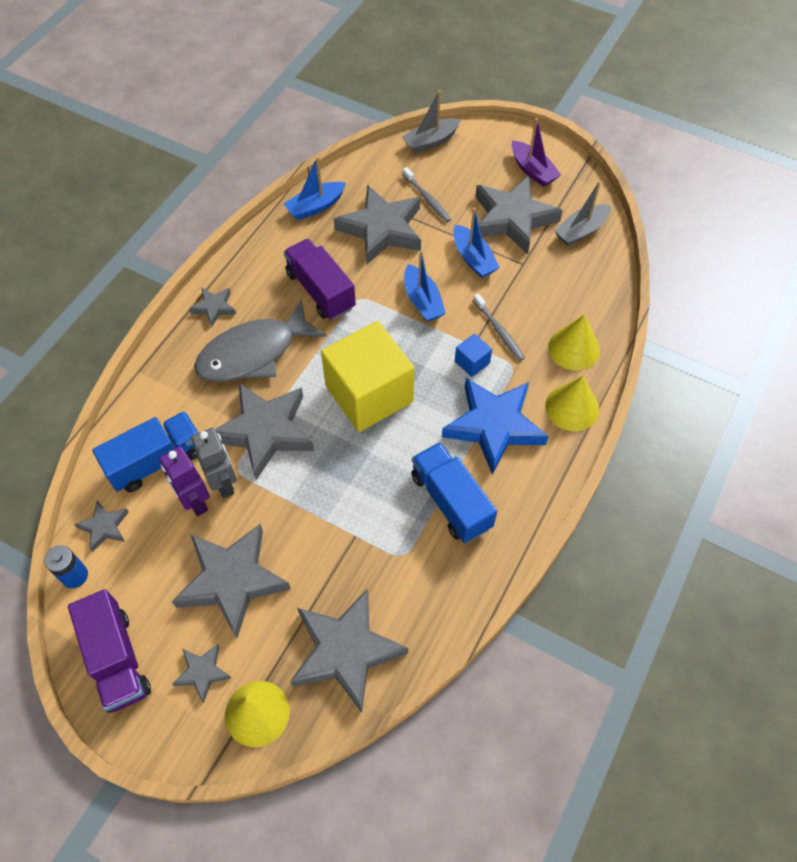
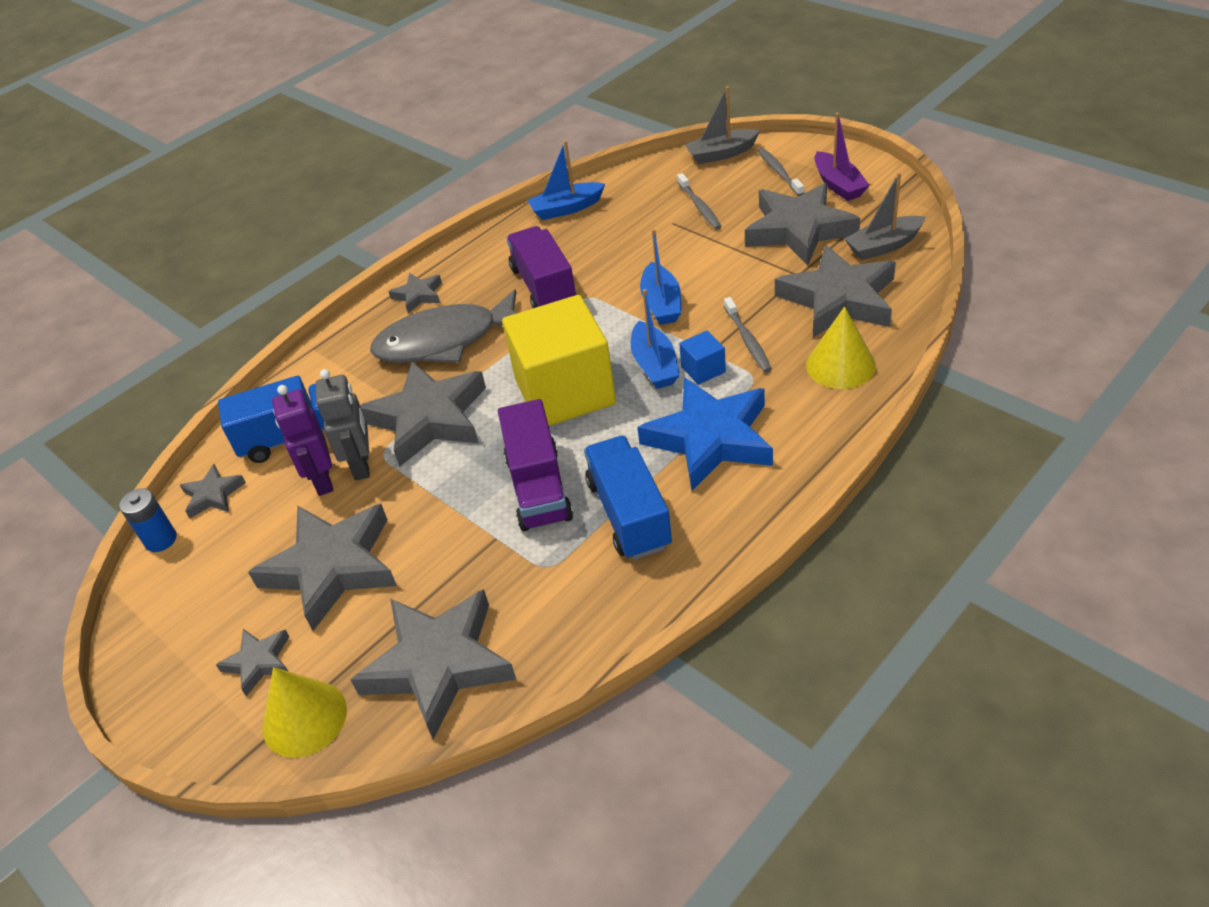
camera: 20 degrees right, 15 degrees down
(117, 659) = (169, 633): purple truck -> purple truck (538, 488)
(382, 229) = (636, 233): grey star -> grey star (839, 299)
(473, 258) = (737, 266): blue boat -> blue boat (654, 365)
(482, 159) = (778, 172): none -> grey toothbrush
(572, 407) = (820, 428): yellow cone -> none

